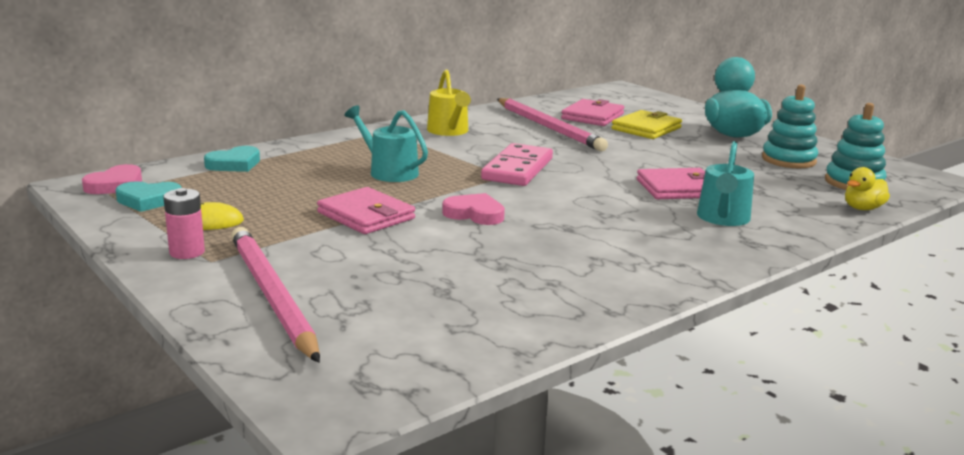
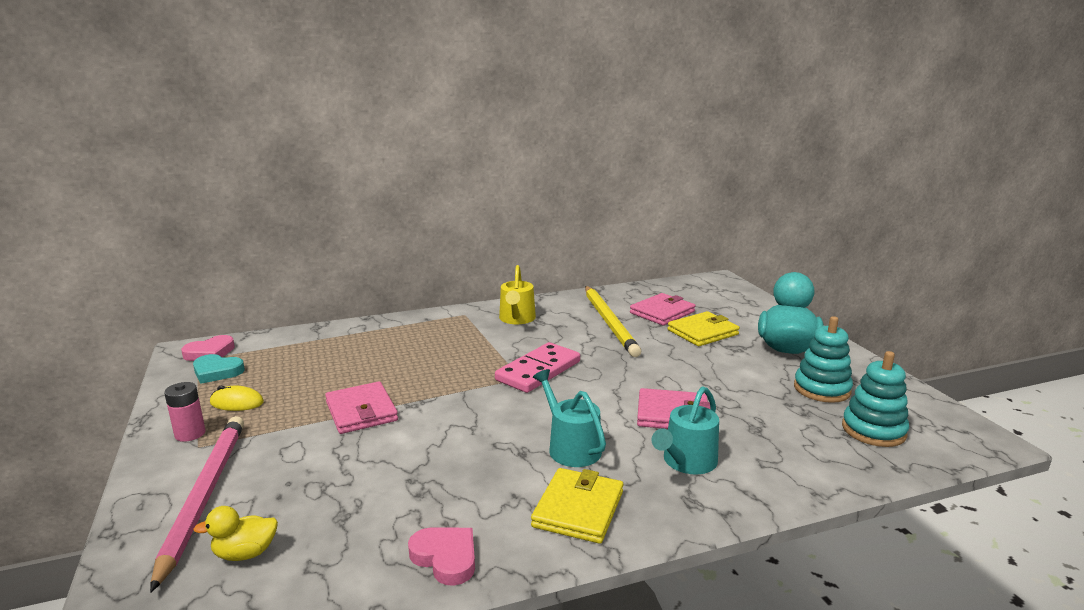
camera: 20 degrees right, 0 degrees up
(234, 164) = (314, 339): turquoise heart -> none
(389, 172) = (425, 362): turquoise watering can -> turquoise watering can (571, 447)
(474, 214) = (453, 422): pink heart -> pink heart (445, 558)
(548, 127) = (609, 322): pink pencil -> yellow pencil
(661, 259) = (578, 509): none -> yellow wallet
(862, 208) = (856, 469): yellow duck -> yellow duck (245, 553)

